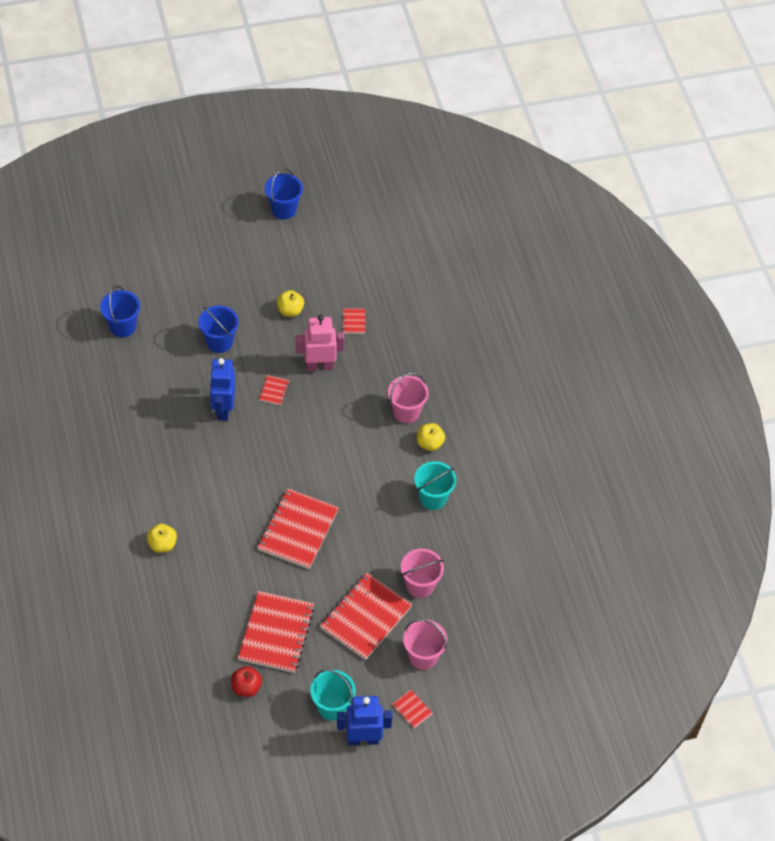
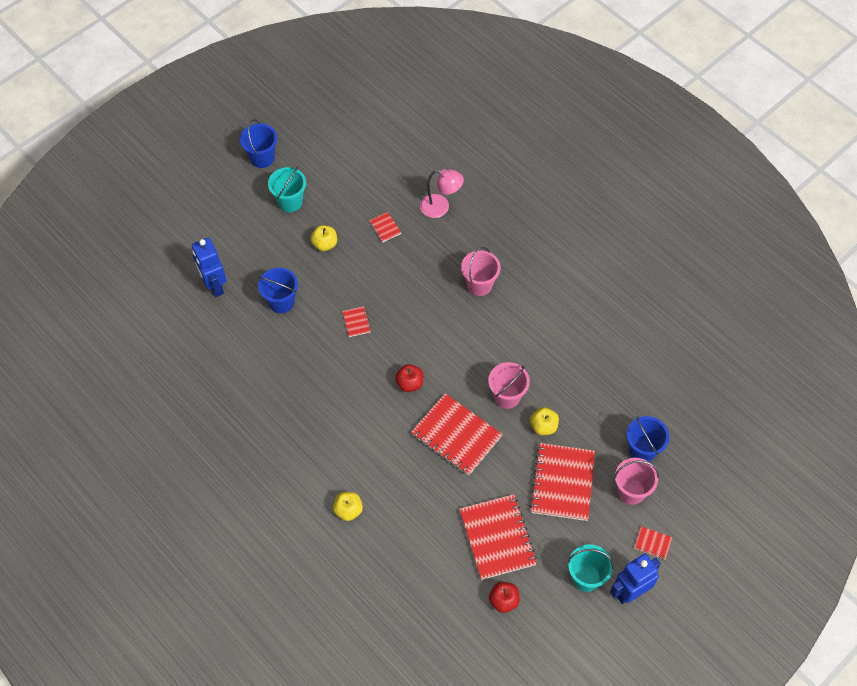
camera: 25 degrees left, 5 degrees up
(122, 326) = (186, 330): blue bucket -> blue bucket (642, 450)
(223, 409) = (323, 360): blue robot -> blue robot (214, 285)
(286, 466) = (409, 383): none -> red apple
(298, 530) = (456, 435): red notebook -> red notebook turned 45 degrees counterclockwise
(319, 366) = (381, 280): pink robot -> none
(416, 328) = (441, 207): none -> pink lamp
(420, 585) = (588, 430): pink bucket -> pink bucket (507, 396)
(429, 443) = (516, 302): yellow apple -> yellow apple (543, 426)
(433, 498) = (549, 348): turquoise bucket -> turquoise bucket (290, 202)

